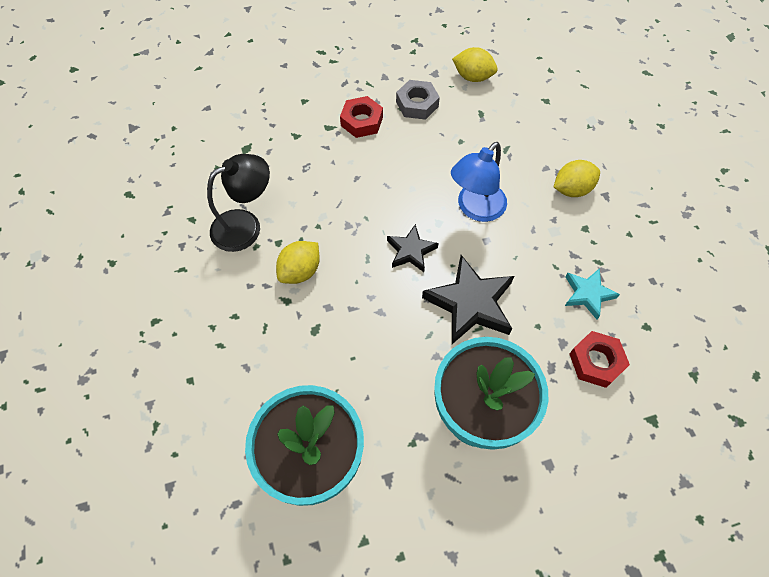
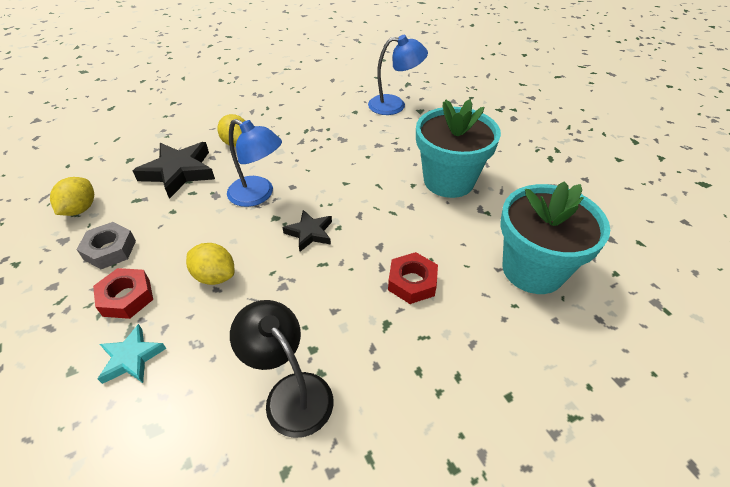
camera: 100 degrees left, 15 degrees down
(300, 271) = (348, 318): yellow lemon -> yellow lemon (215, 276)
(470, 303) = (357, 191): black star -> black star (179, 172)
(587, 294) = (335, 134): turquoise star -> turquoise star (131, 358)
(596, 362) = (388, 131): red nut -> red nut (412, 282)
(666, 385) = (394, 105): none -> blue lamp

